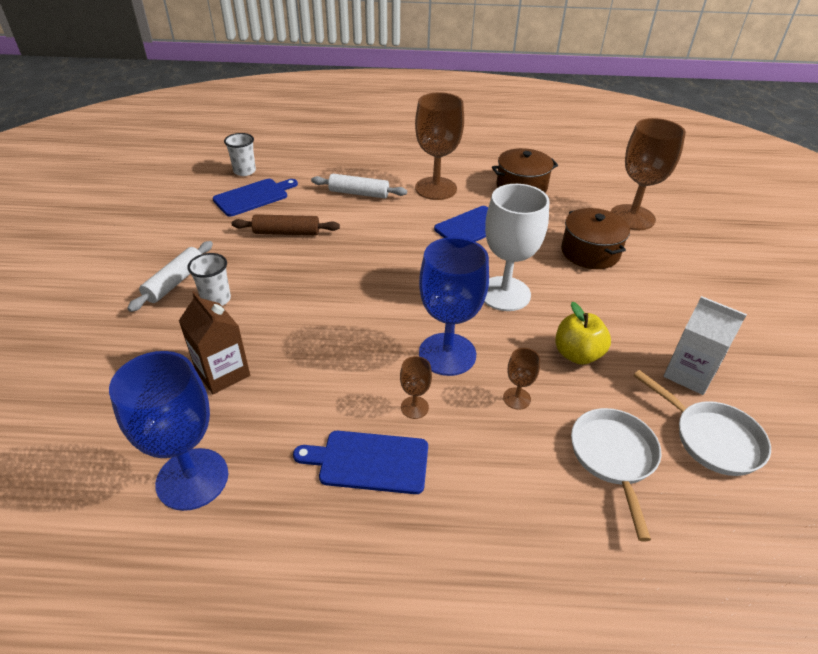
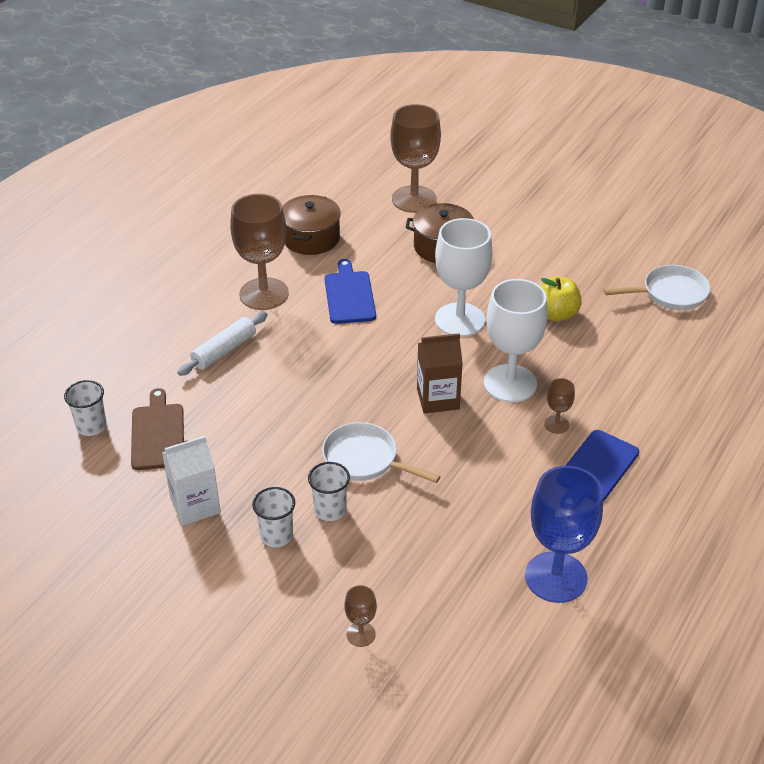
camera: 60 degrees left, 0 degrees up
(175, 282) = (276, 535): white rolling pin -> white cup
(222, 373) = (442, 530): brown carton -> brown carton (438, 399)
(253, 197) = (158, 434): blue cutting board -> brown cutting board
(287, 233) = (254, 427): brown rolling pin -> none
(447, 354) = (510, 383): blue goblet -> white goblet
(516, 398) = (580, 366): brown goblet -> brown goblet (361, 634)
(613, 457) = (660, 345): white pan -> white pan (365, 459)
(689, 374) = (610, 271): white carton -> white carton (195, 505)

